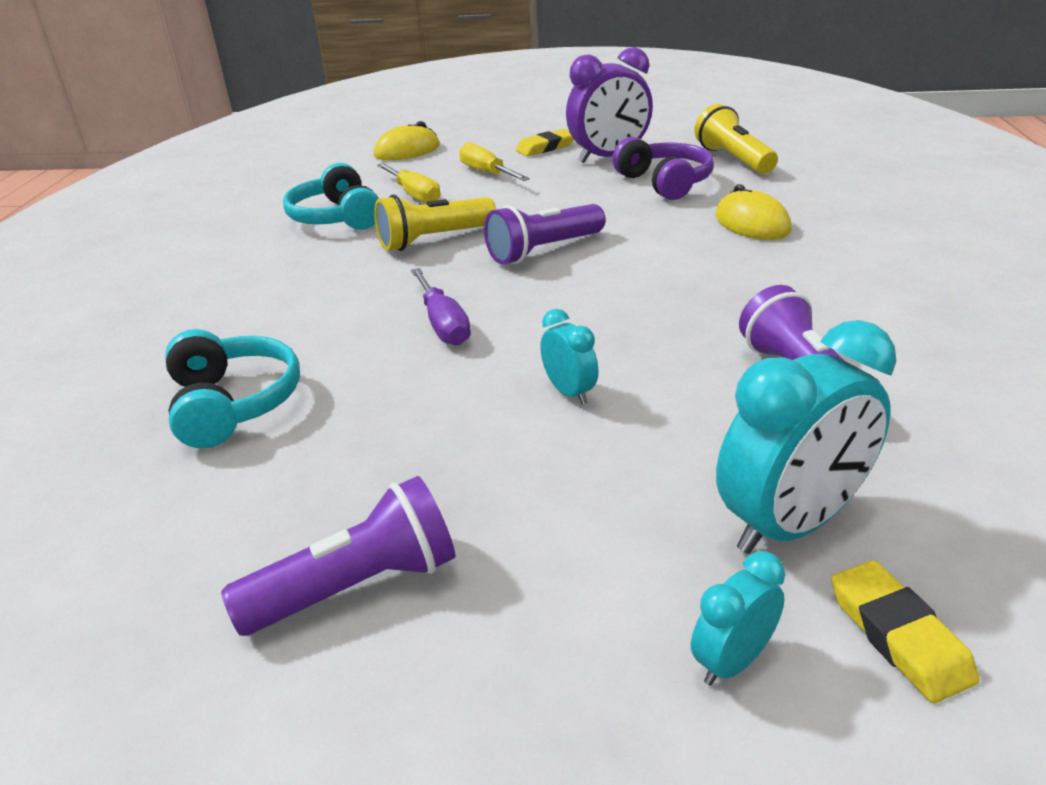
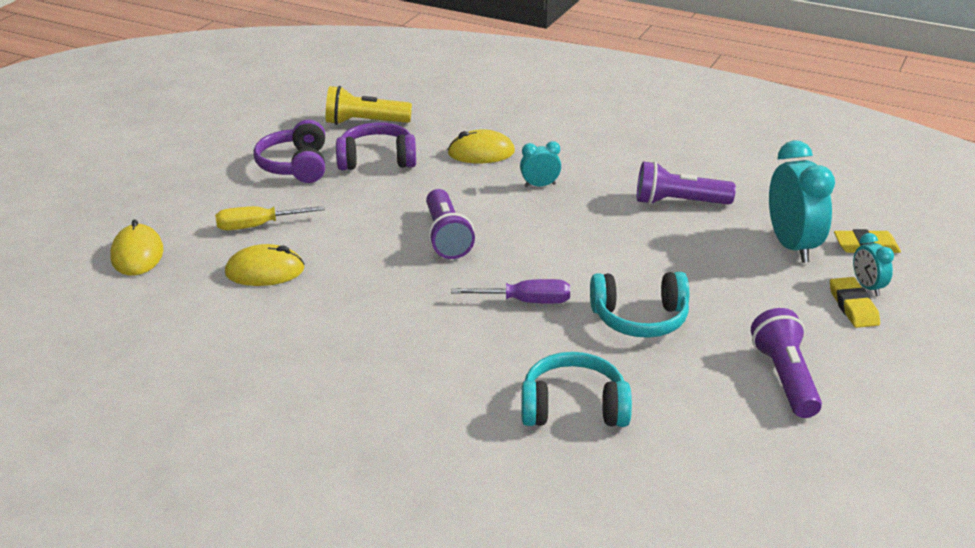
camera: 70 degrees left, 0 degrees up
(336, 217) = (272, 320): turquoise headphones -> turquoise headphones (640, 319)
(414, 195) = (265, 271): yellow screwdriver -> yellow mouse
(434, 240) = (377, 279): yellow flashlight -> none
(545, 147) = (231, 185): yellow eraser -> yellow eraser (853, 306)
(569, 392) = (646, 274): turquoise clock -> turquoise clock (540, 185)
(609, 158) = (295, 166): purple clock -> purple headphones

